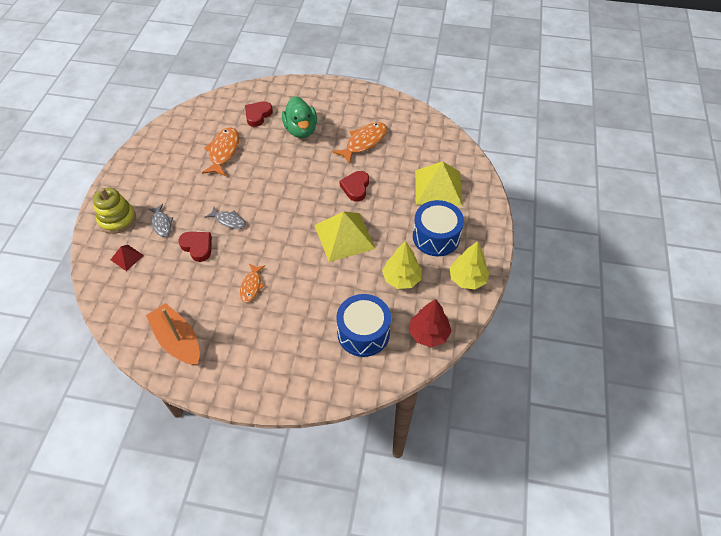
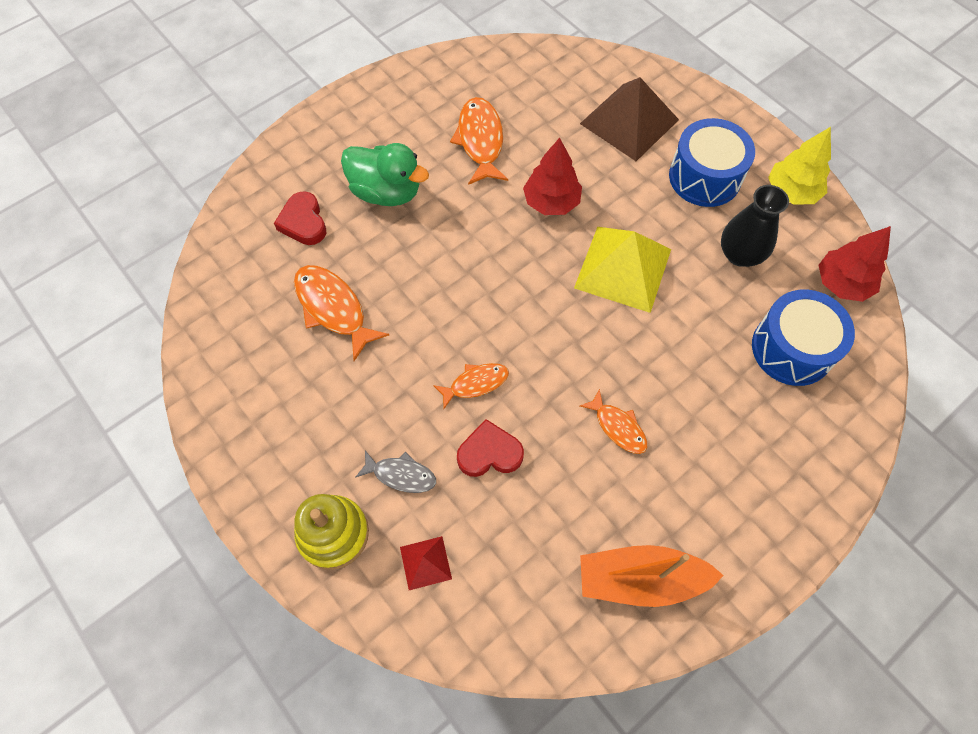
camera: 50 degrees left, 10 degrees up
(229, 221) = (475, 383): grey fish -> orange fish
(355, 188) = (551, 202): red heart -> red tree
(401, 278) = (740, 254): yellow tree -> black vase
(438, 187) = (629, 121): yellow pyramid -> brown pyramid

